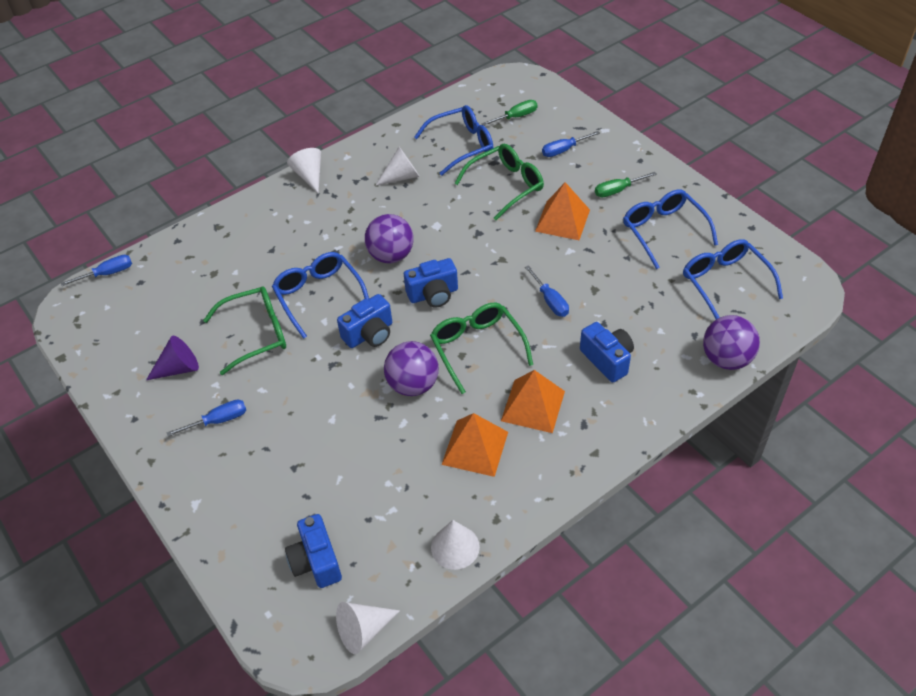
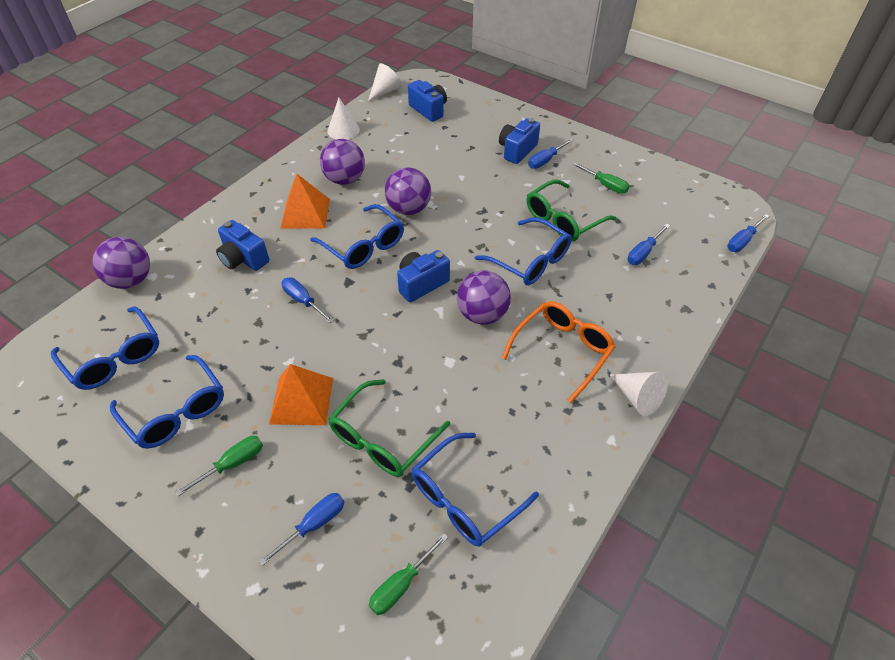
camera: 160 degrees right, 0 degrees up
(179, 368) = (605, 185): purple cone -> green screwdriver
(208, 282) = (643, 252): none -> blue screwdriver
(342, 215) = (562, 351): none -> orange glasses
(369, 334) = (464, 238): blue camera -> blue camera (517, 150)
(402, 176) = (522, 422): white cone -> none
(475, 448) = (345, 180): orange pyramid -> purple ball
(477, 347) = (364, 246): green glasses -> blue glasses

